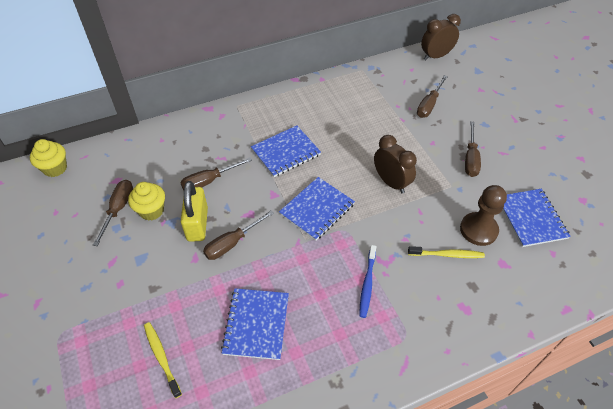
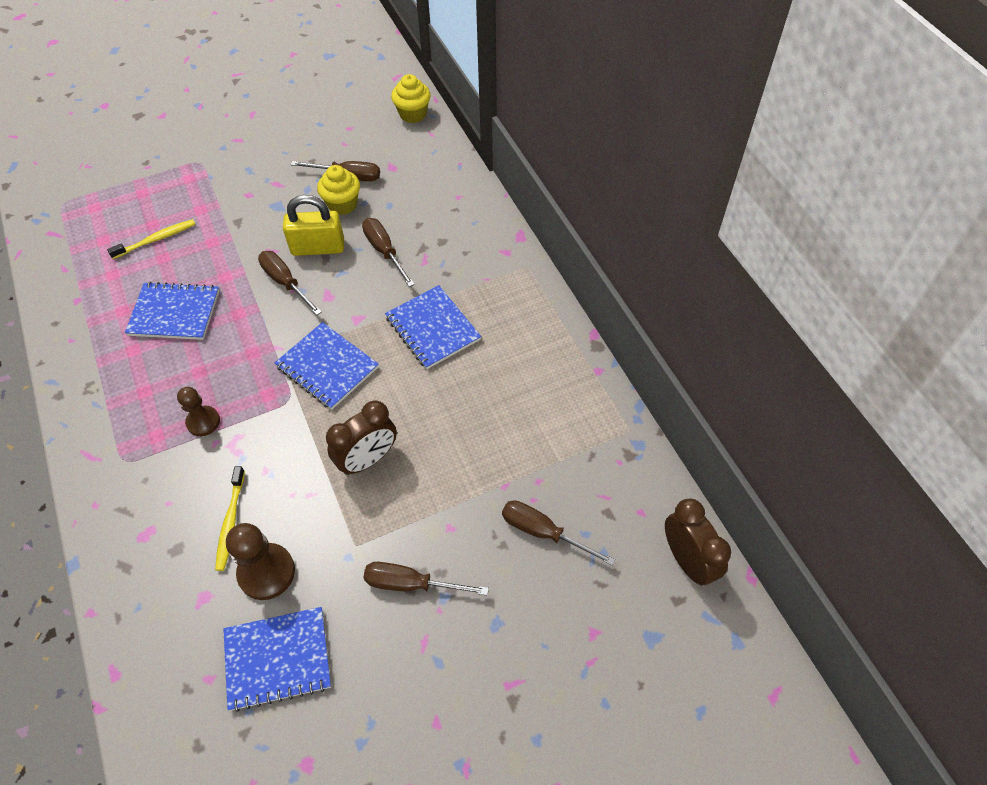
camera: 90 degrees right, 5 degrees up
(367, 284) = (203, 422): blue toothbrush -> brown pawn

